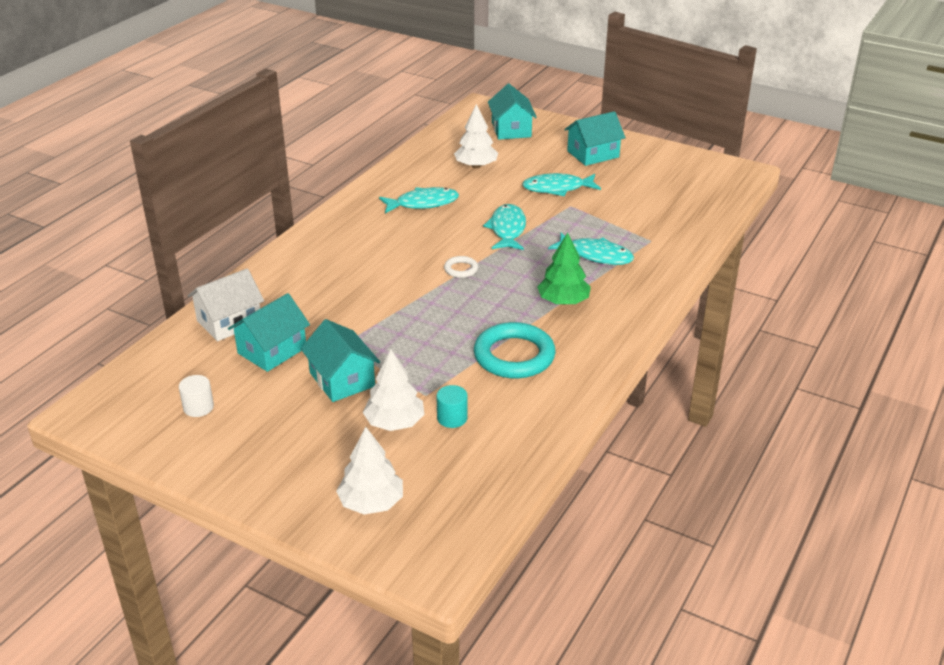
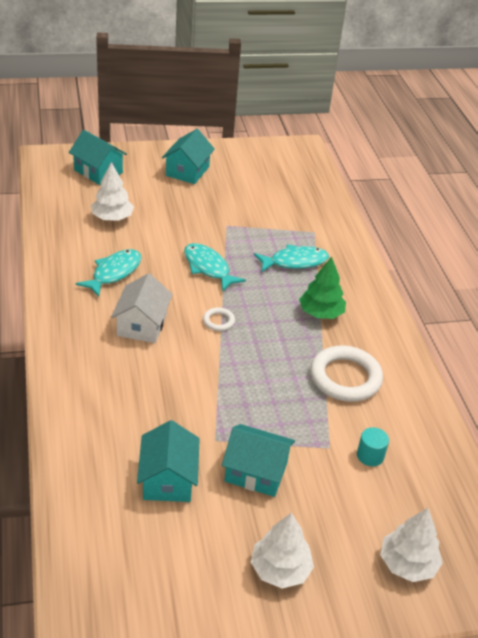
camera: 45 degrees left, 5 degrees up
(198, 407) = (178, 572): white cylinder -> none
(229, 322) = (96, 473): white house -> white house (142, 325)
(394, 423) = (339, 485): white tree -> white tree (280, 569)
(514, 356) = (345, 377): turquoise ring -> white ring
(557, 188) = (199, 213): turquoise fish -> none

